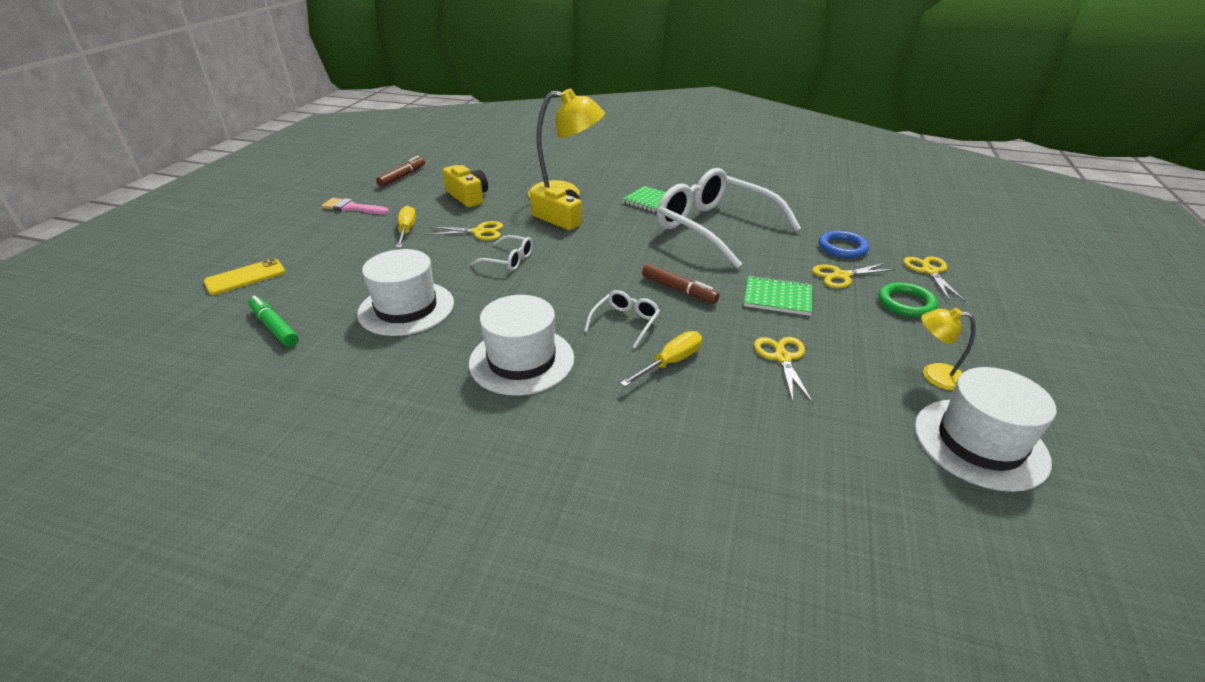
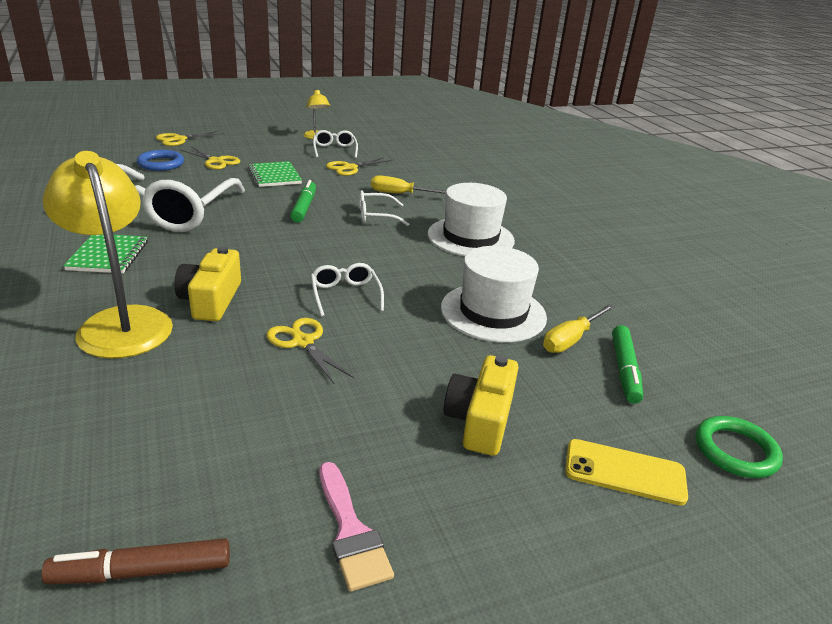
camera: 130 degrees left, 5 degrees down
(407, 231) = (360, 406): yellow screwdriver -> yellow screwdriver (571, 340)
(468, 196) = (192, 410): yellow camera -> yellow camera (480, 420)
(678, 290) = (304, 207): brown marker -> green marker
(866, 371) = (334, 150): none -> white glasses
(906, 303) = (238, 144): green ring -> green ring (735, 451)
(980, 443) = (362, 130): white hat -> none

